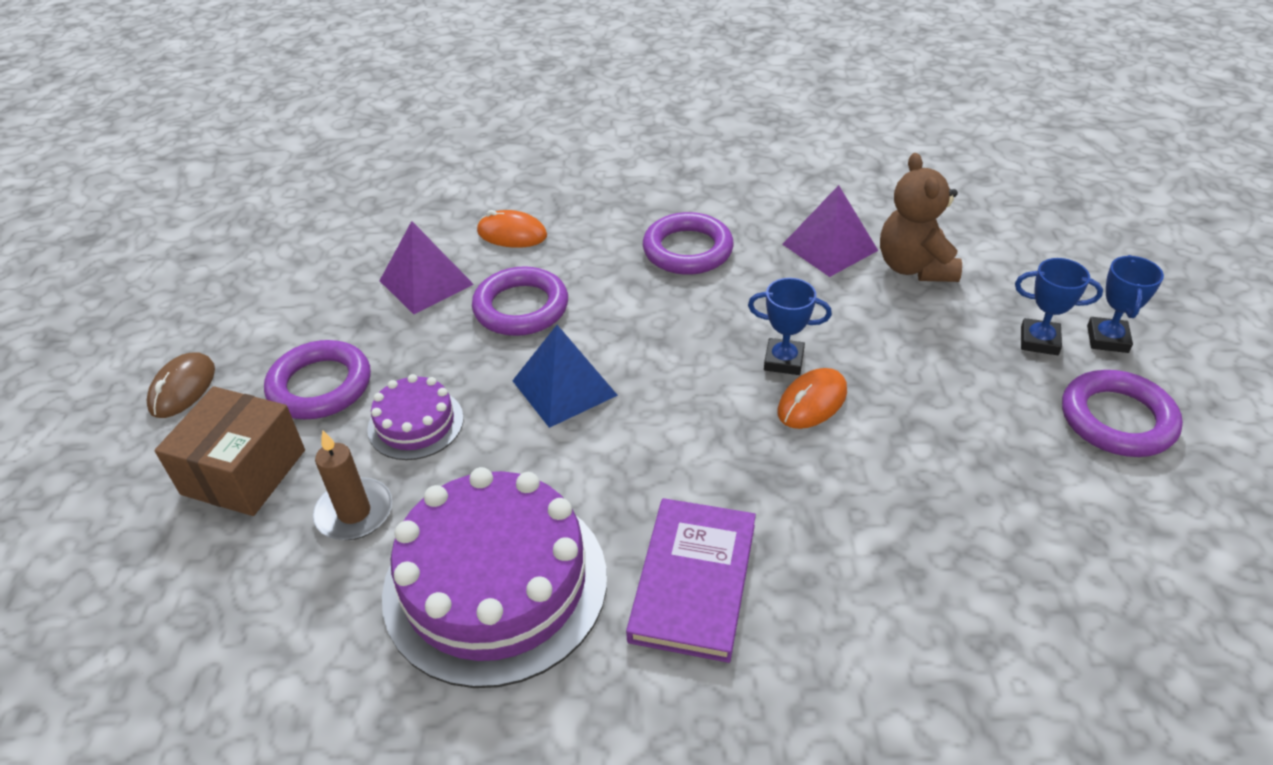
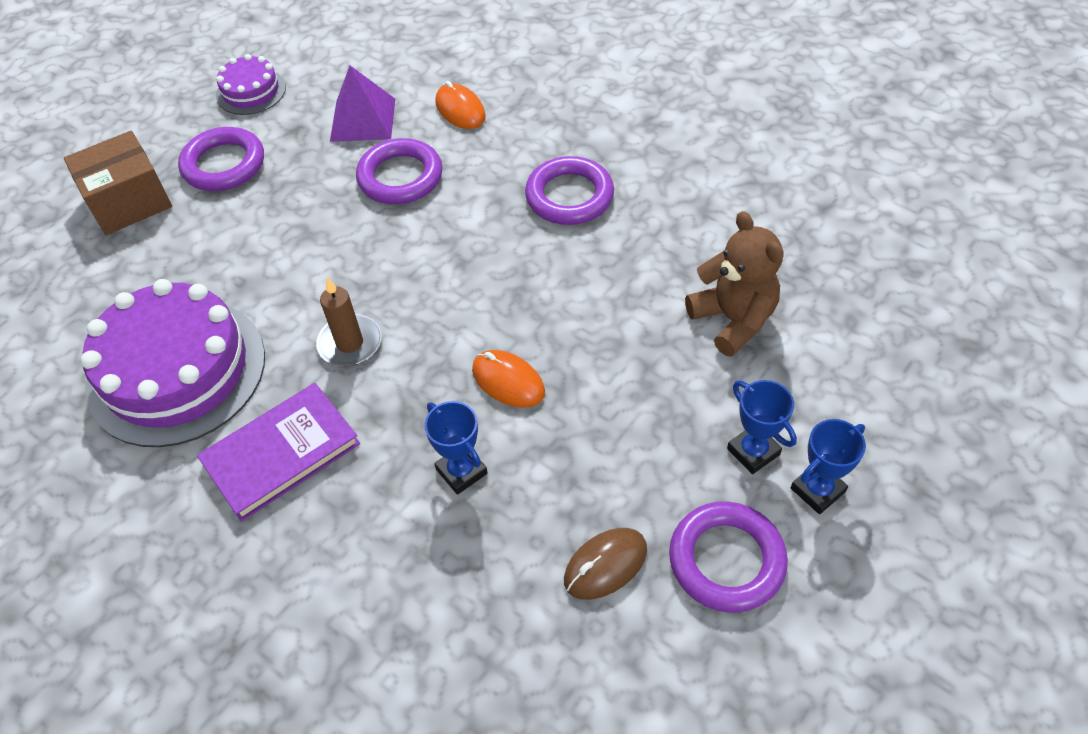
camera: 40 degrees right, 10 degrees up
(183, 388) = (153, 120): brown mouse -> brown mouse (605, 565)
(354, 512) = (155, 269): brown candle -> brown candle (350, 343)
(415, 423) = (247, 228): purple cake -> purple cake (251, 91)
(564, 388) = (359, 259): blue pyramid -> none
(783, 361) = (528, 335): blue trophy -> blue trophy (461, 471)
(812, 402) = (508, 381): orange mouse -> orange mouse turned 45 degrees clockwise
(829, 247) = (685, 259): purple pyramid -> none
(914, 267) = (733, 320): brown teddy bear -> brown teddy bear turned 120 degrees clockwise

